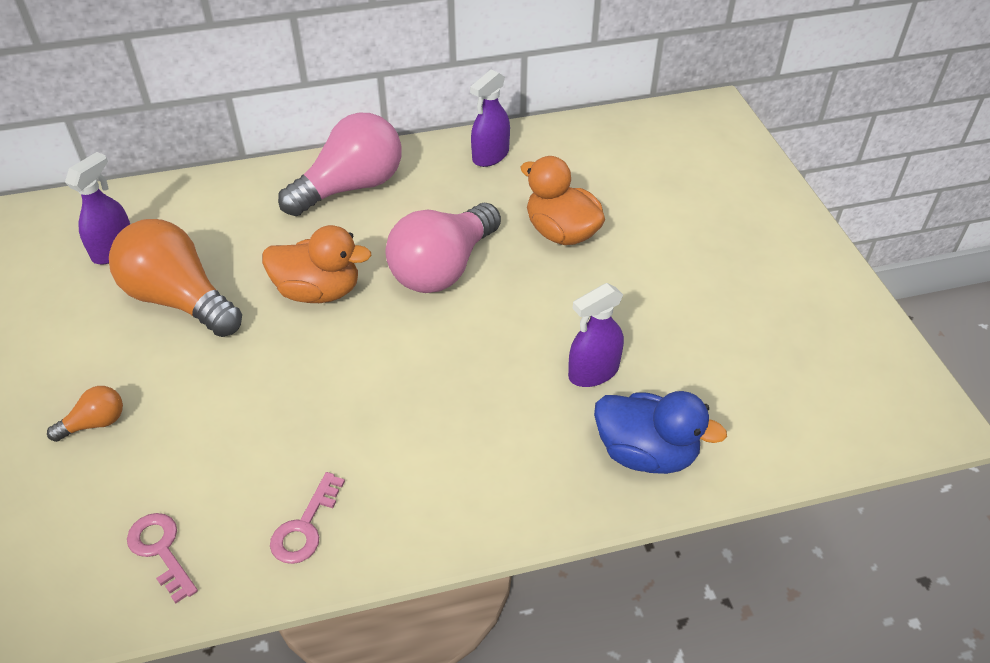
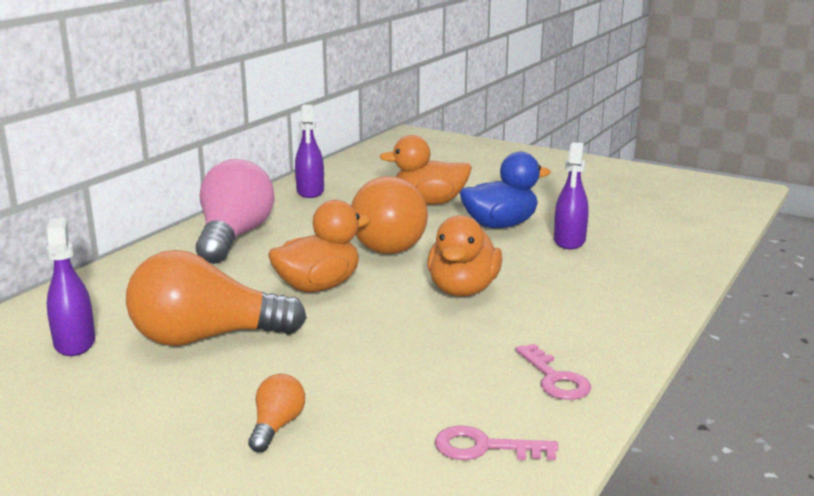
camera: 45 degrees left, 25 degrees down
(405, 372) = (463, 290): none -> orange duck
(443, 268) = (386, 242): pink light bulb -> orange light bulb
(646, 453) = (662, 254): blue duck -> blue duck (500, 225)

